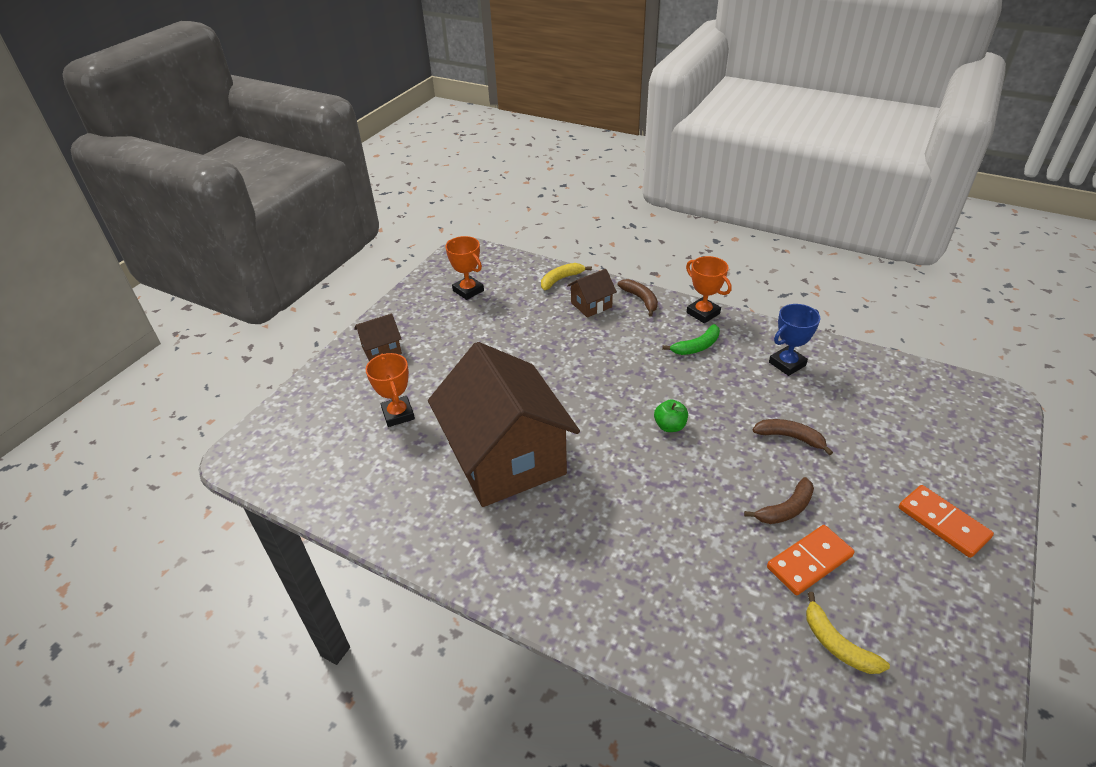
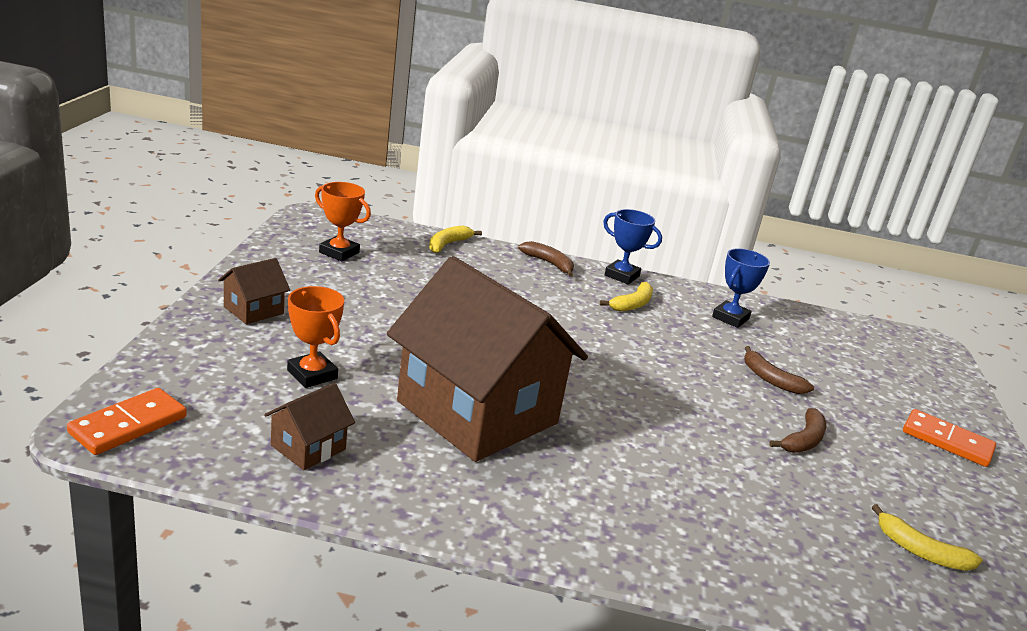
camera: 25 degrees left, 15 degrees down
(591, 305) = (496, 268): brown house -> brown house (308, 447)
(670, 426) = (645, 374): green apple -> none
(696, 346) = (632, 304): green banana -> yellow banana
(703, 313) = (622, 276): orange trophy -> blue trophy
(790, 437) = (770, 379): brown banana -> brown banana turned 135 degrees counterclockwise
(809, 562) = (852, 483): orange domino -> orange domino (128, 425)

